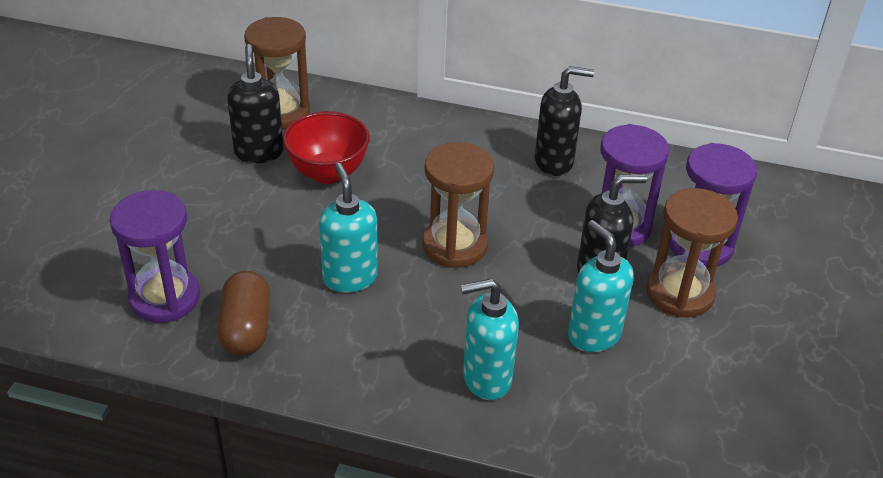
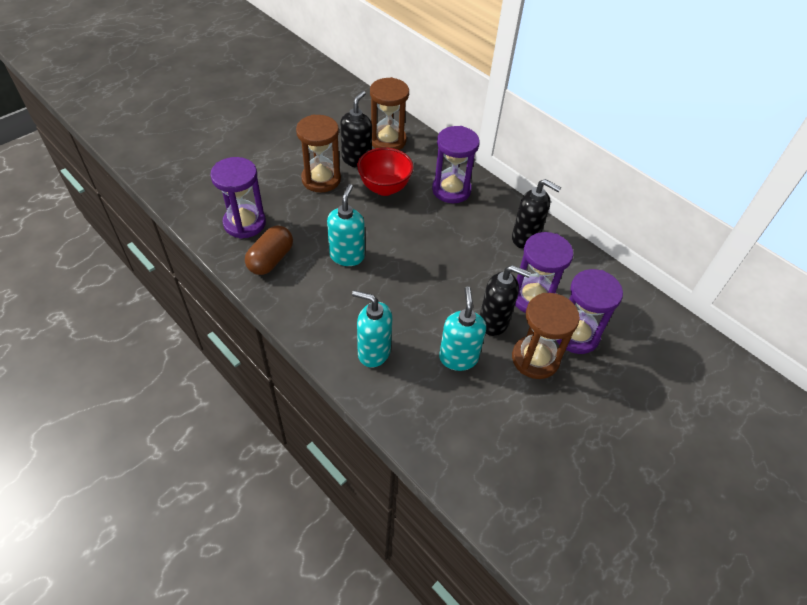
camera: 30 degrees right, 10 degrees up
(417, 141) = (451, 190): none -> purple hourglass
(455, 245) = (421, 264): brown hourglass -> brown hourglass (321, 179)

